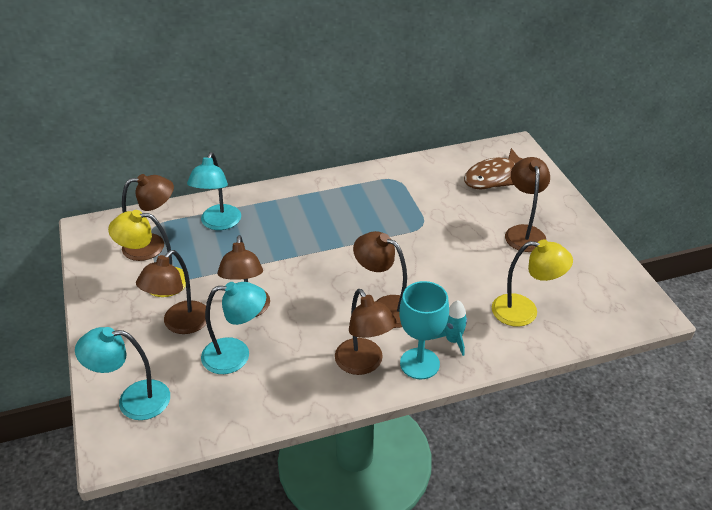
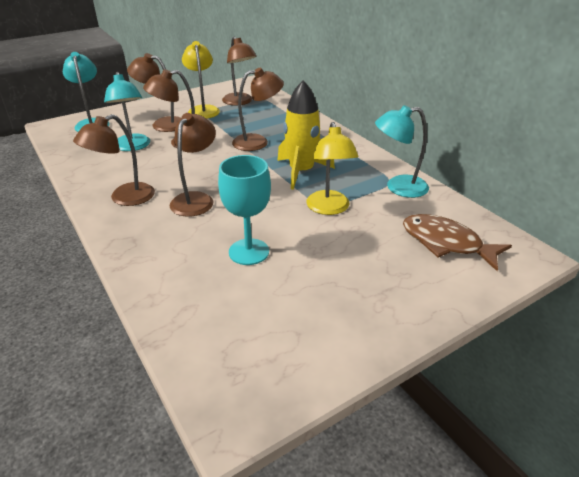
camera: 75 degrees right, 5 degrees down
(218, 223) = (275, 117): turquoise lamp -> turquoise lamp (398, 187)
(358, 227) = (301, 172): none -> yellow rocket
(419, 363) = (125, 226): turquoise goblet -> turquoise goblet (249, 252)
(453, 340) = (156, 241): turquoise rocket -> none
(523, 232) = (351, 276): brown lamp -> brown lamp (258, 142)
(524, 311) = (208, 287): yellow lamp -> yellow lamp (329, 208)

